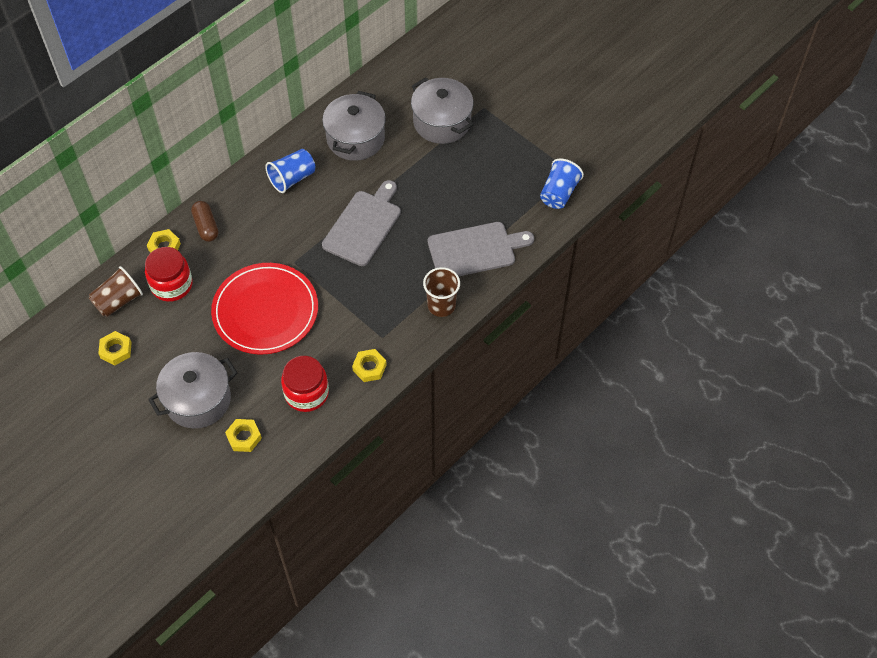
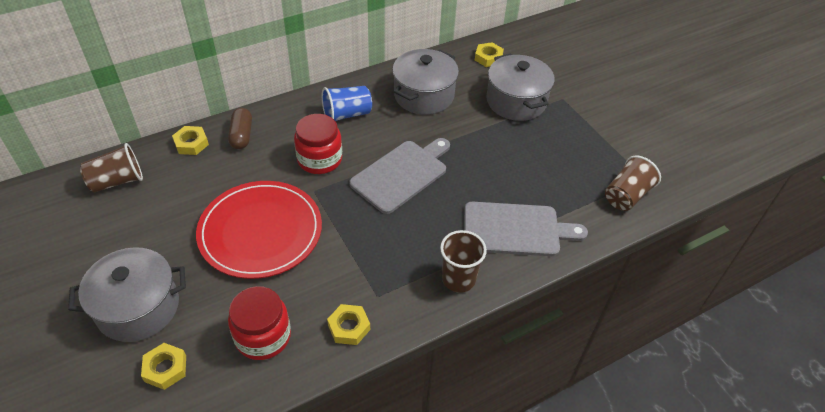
camera: 15 degrees right, 10 degrees down
(116, 350) = (84, 229): yellow nut -> yellow nut (488, 58)
(171, 285) = (178, 180): red jar -> red jar (319, 159)
(559, 193) = (626, 196): blue cup -> brown cup

